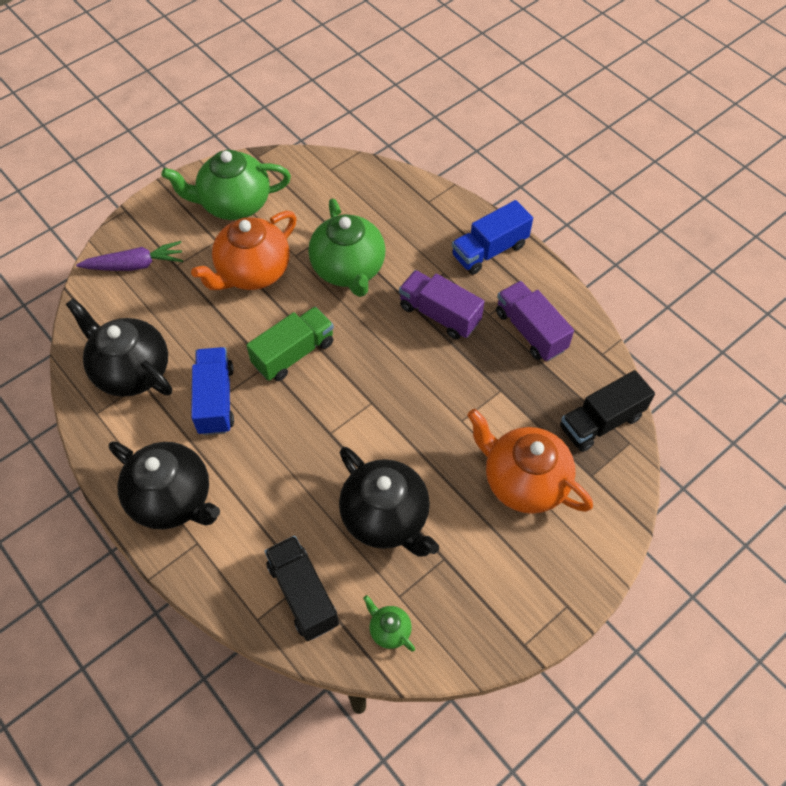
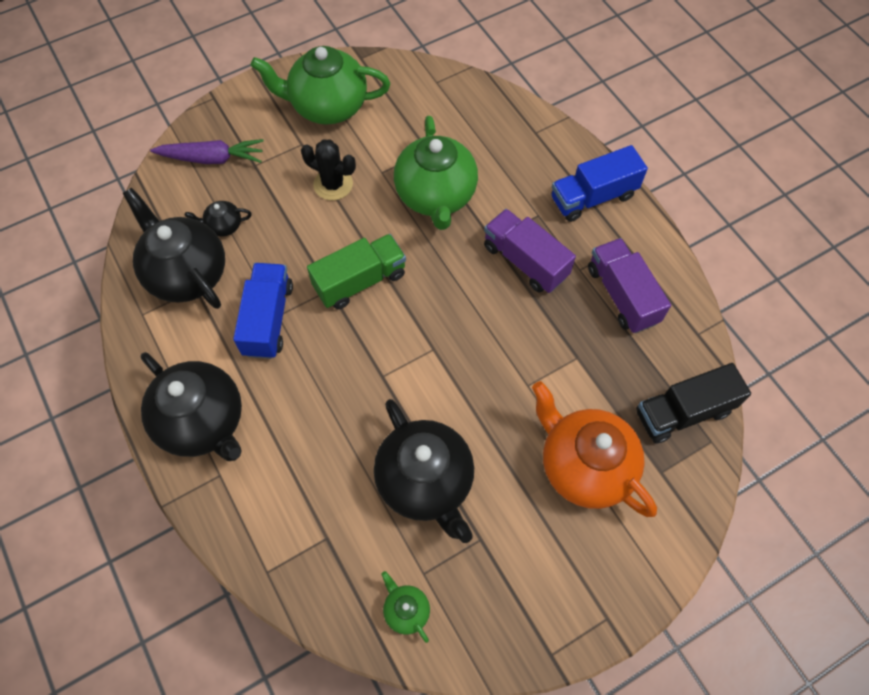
camera: 10 degrees right, 5 degrees up
(157, 324) = (223, 226): none -> black teapot
(252, 272) = (333, 184): orange teapot -> black cactus
(303, 594) = (320, 552): black truck -> none

